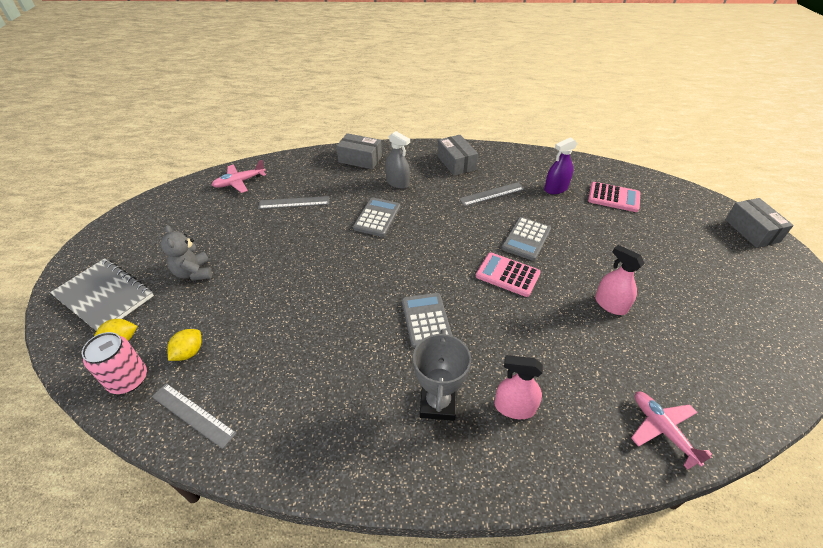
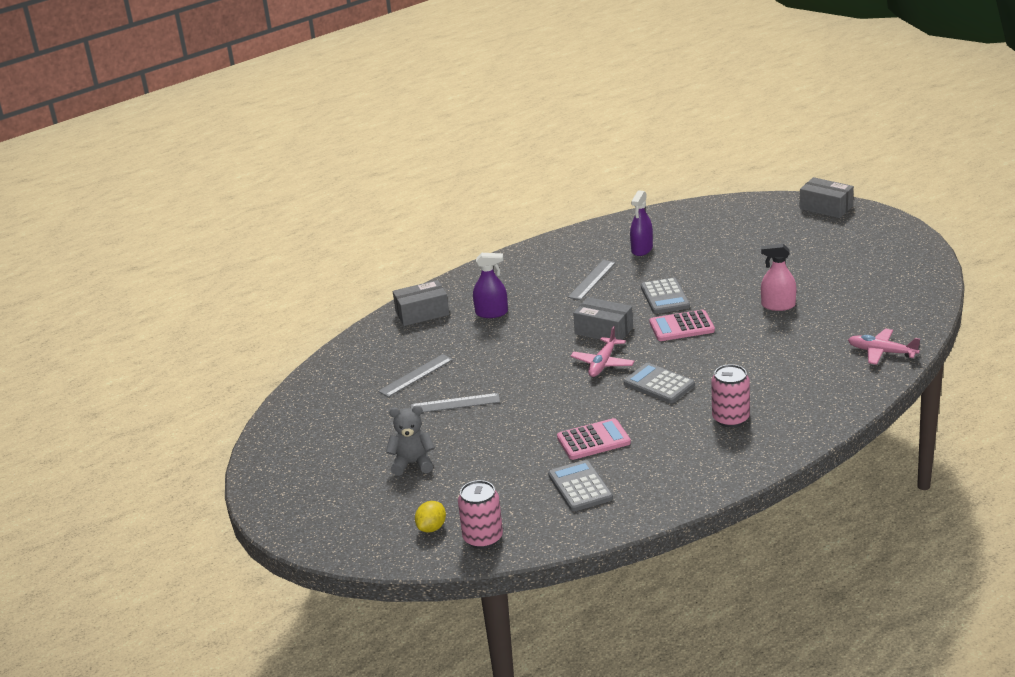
camera: 35 degrees left, 15 degrees down
(104, 296) = (359, 519): grey notebook -> none
(189, 352) = (503, 500): yellow lemon -> none
(193, 414) = (568, 521): grey ruler -> grey ruler (455, 404)
(194, 272) = (412, 464): grey teddy bear -> grey teddy bear turned 150 degrees clockwise
(239, 182) = (327, 390): pink plane -> pink plane (603, 363)
(377, 217) = (515, 346): grey calculator -> grey calculator (580, 487)
(397, 182) = (491, 313): grey spray bottle -> purple spray bottle
(438, 403) = (730, 418): grey trophy -> pink can
(456, 163) = (523, 271): grey box -> grey box (604, 331)
(514, 407) = (782, 392): pink spray bottle -> none
(613, 197) = (698, 233): pink calculator -> pink calculator (593, 440)

